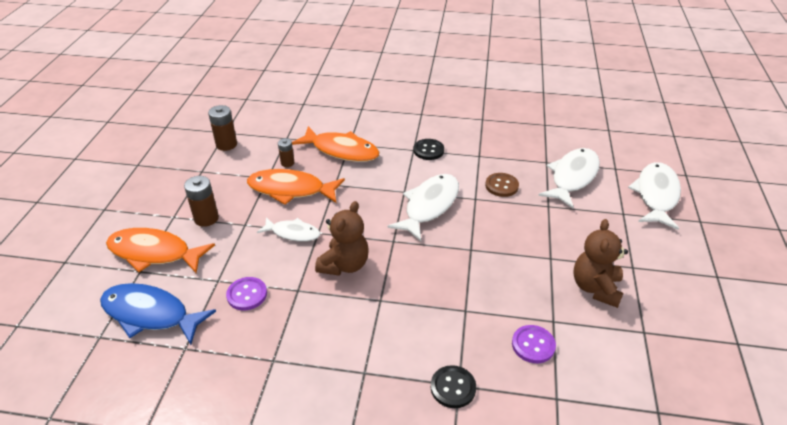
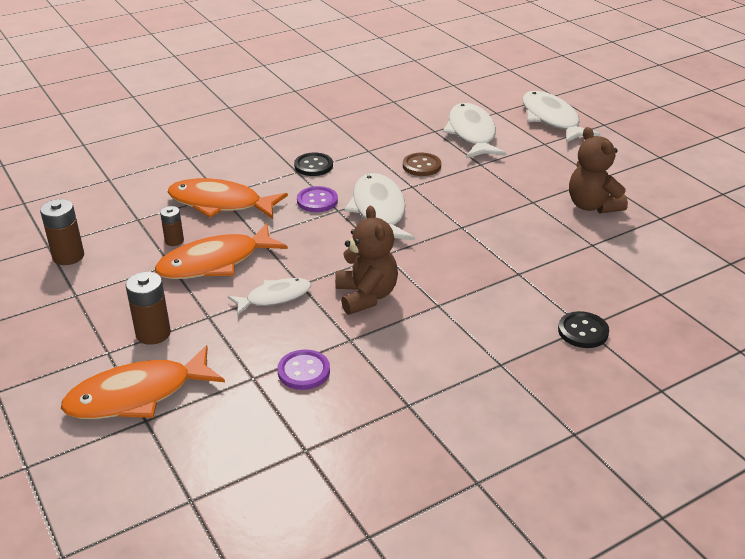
camera: 40 degrees left, 5 degrees down
(150, 314) = (221, 447): blue fish -> none
(341, 150) = (220, 204): orange fish -> orange fish turned 150 degrees counterclockwise
(533, 345) = (600, 269): purple button -> purple button (317, 201)

